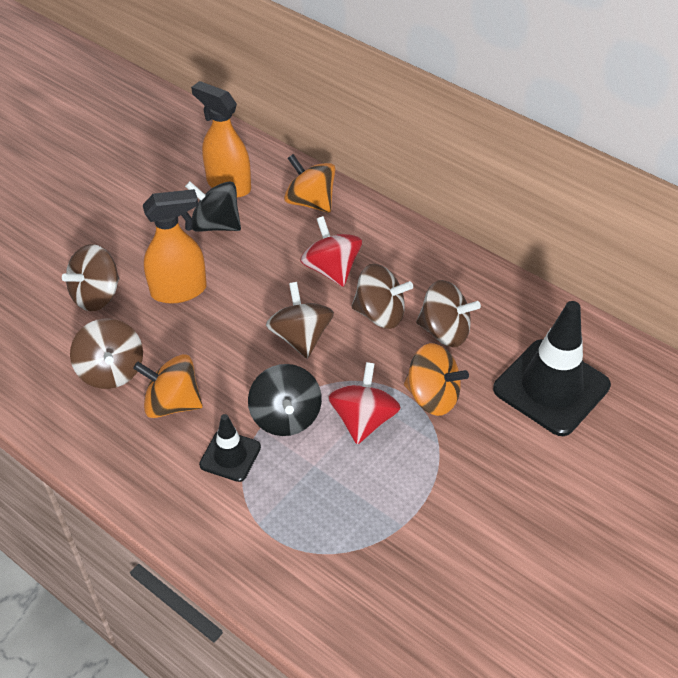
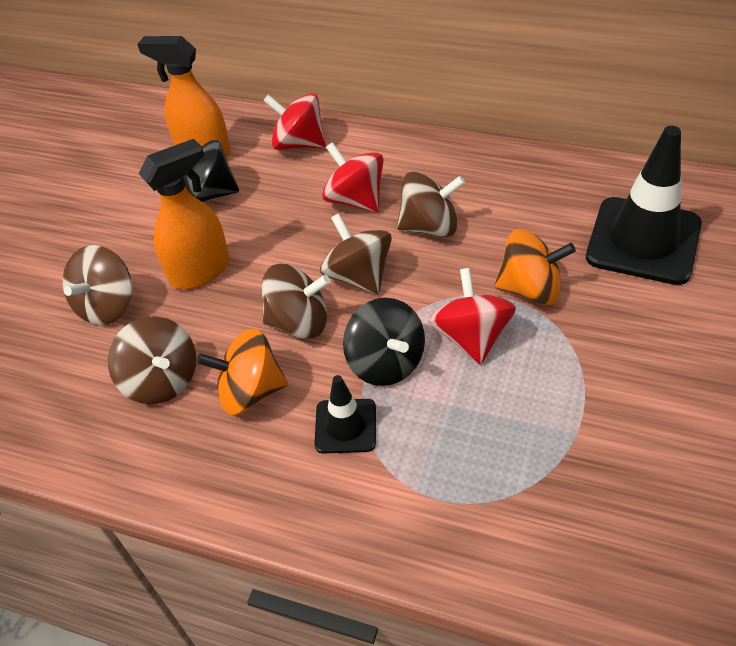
camera: 15 degrees left, 0 degrees up
(310, 202) = (299, 143): orange spinning top -> red spinning top
(445, 331) = (505, 222): brown spinning top -> brown spinning top (299, 322)

